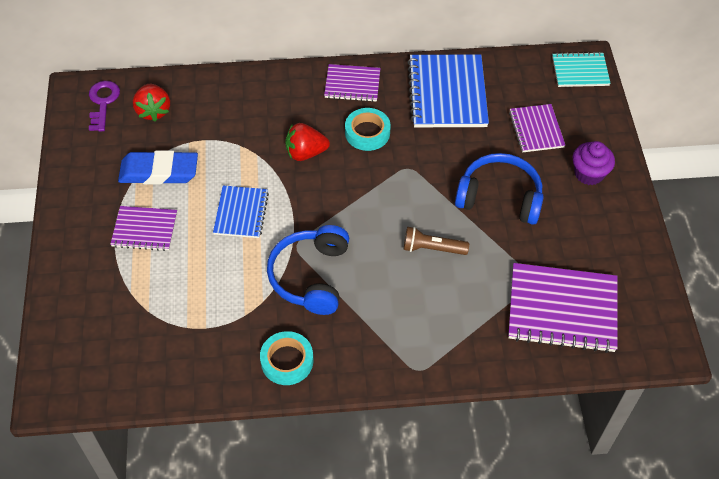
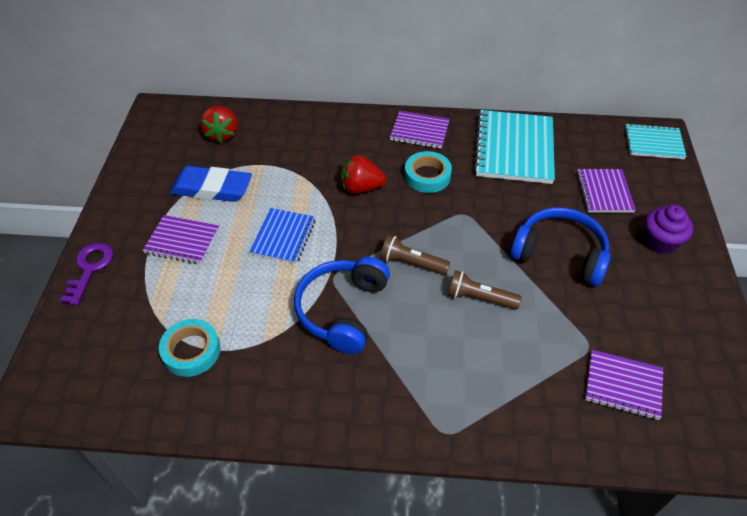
camera: 10 degrees right, 5 degrees down
(103, 102) = (177, 122): purple key -> purple key (90, 268)
(287, 361) = (297, 400): turquoise tape -> turquoise tape (191, 351)
(366, 223) = (412, 263): none -> brown flashlight
(447, 93) = (514, 149): blue notebook -> turquoise notebook
(562, 309) = (623, 385): purple notebook -> purple notebook, size x0.58

